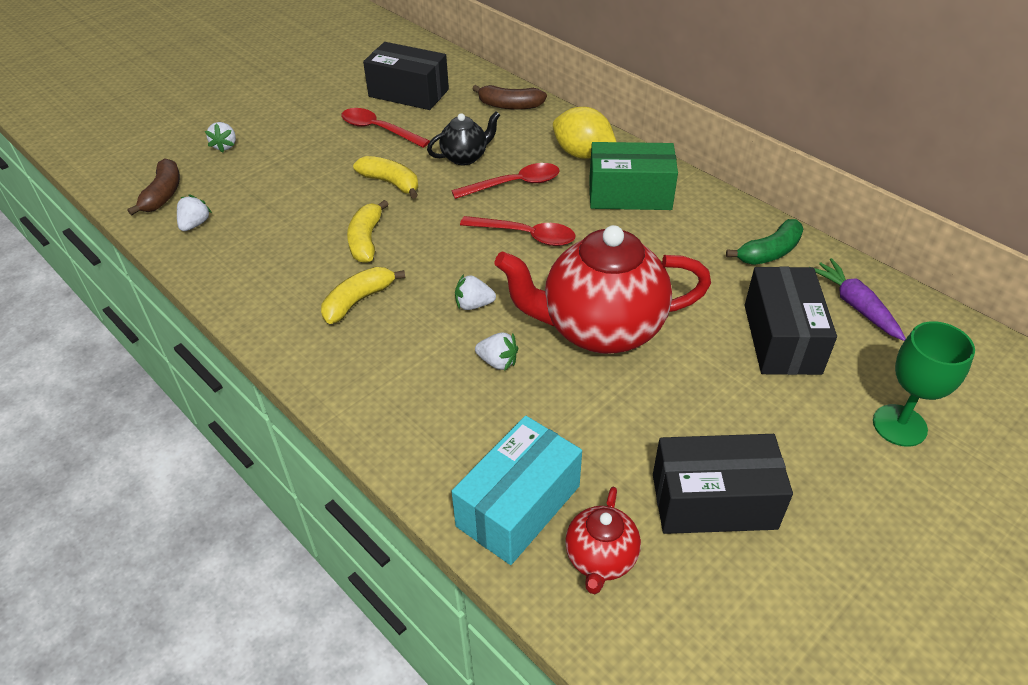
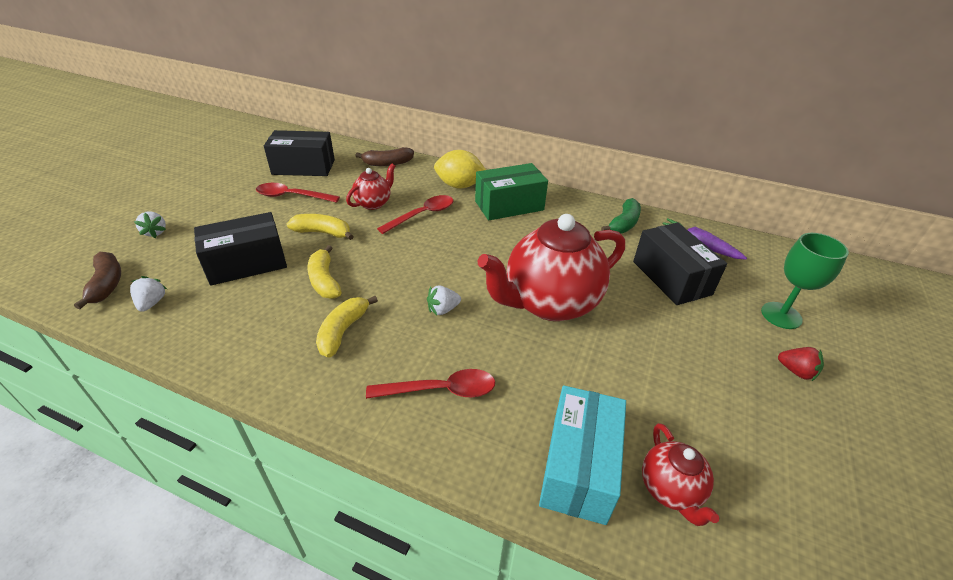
camera: 25 degrees left, 5 degrees down
(465, 157) = (373, 203): black teapot -> red teapot
(498, 362) = (488, 349): white strawberry -> none
(526, 235) = (452, 249): red spoon -> red spoon (440, 390)
(713, 501) = (713, 409): black box -> black box (247, 263)
(859, 495) = (796, 371): none -> red strawberry

